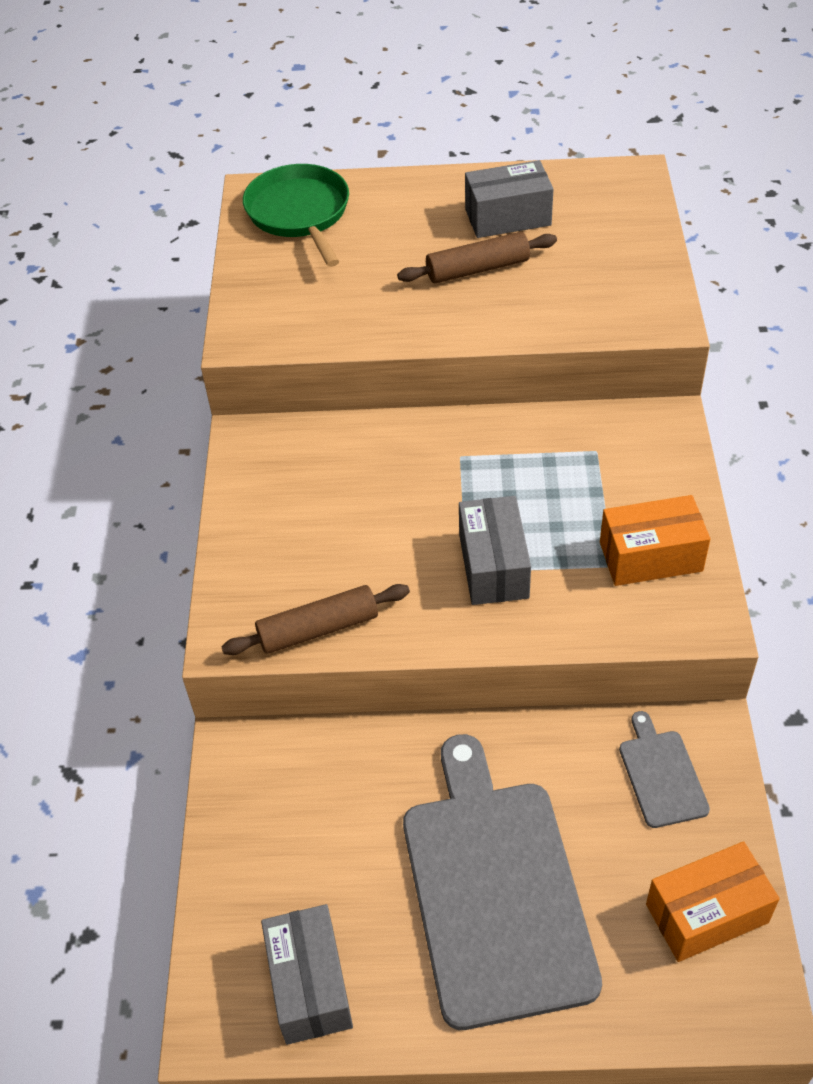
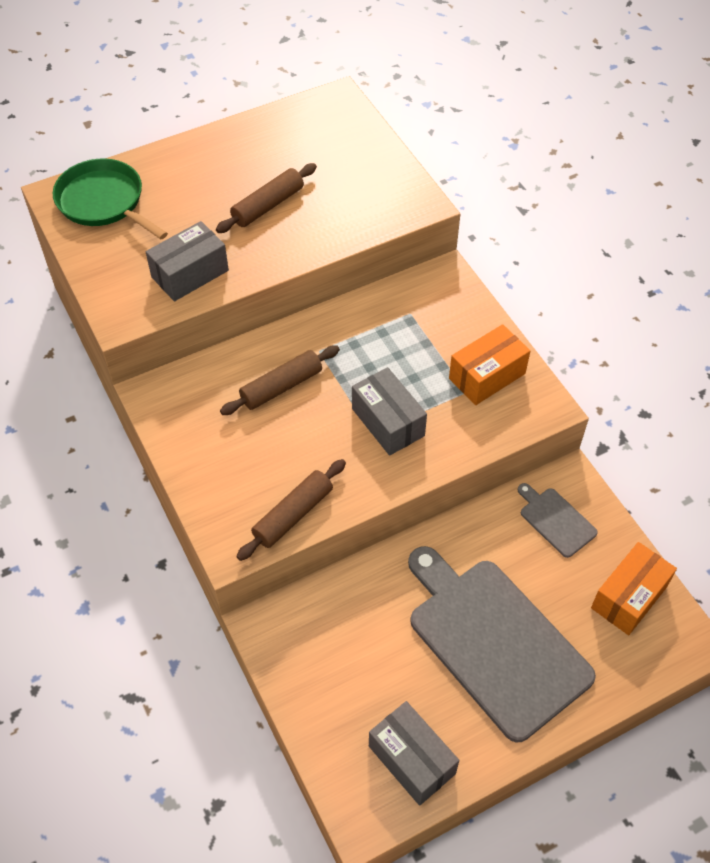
camera: 30 degrees left, 5 degrees up
(392, 481) = (281, 387): none -> brown rolling pin
(508, 217) = (266, 158): grey box -> grey box (190, 274)

